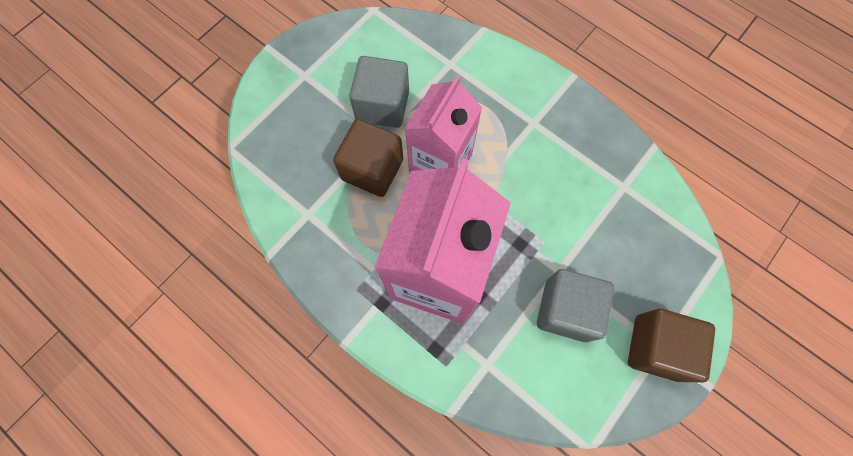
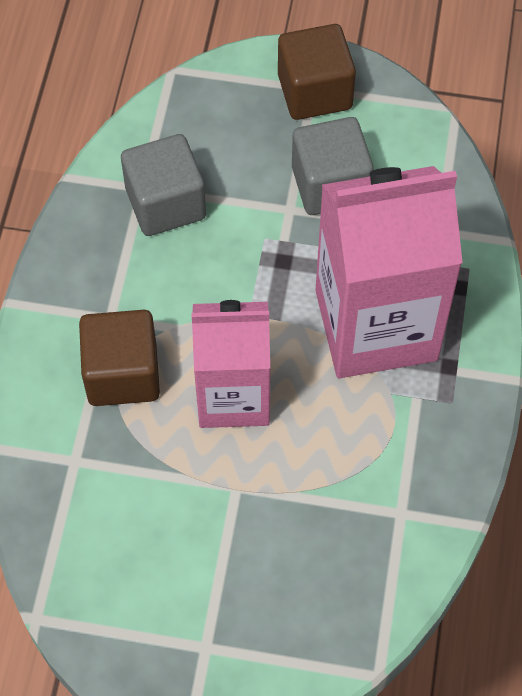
camera: 120 degrees left, 10 degrees down
(372, 169) = (292, 470): brown cube -> brown cube (122, 374)
(382, 105) = (192, 511): grey cube -> grey cube (165, 203)

